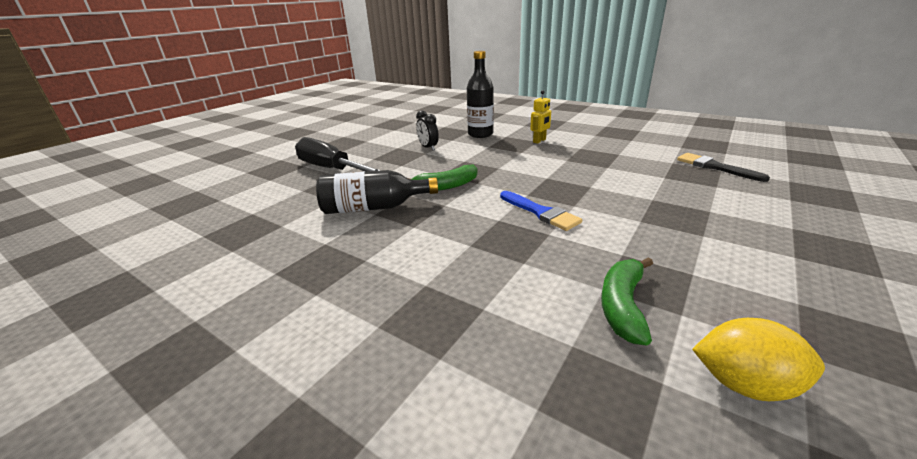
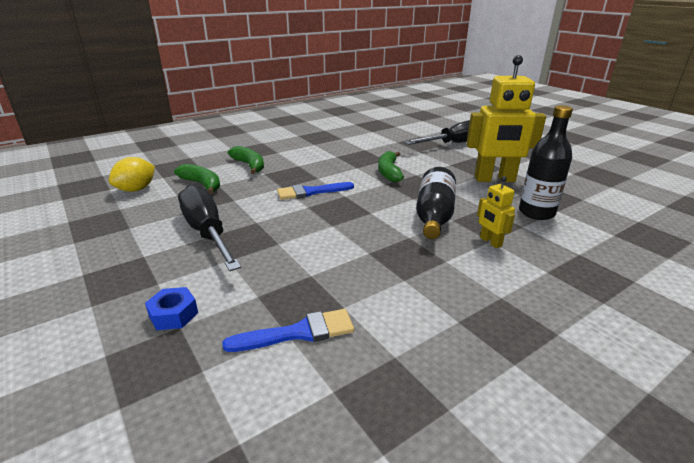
camera: 110 degrees right, 0 degrees up
(374, 208) = (373, 150): black bottle -> black bottle (434, 216)
(428, 148) = (494, 179): black clock -> yellow robot
(507, 289) = (249, 165): none -> green banana
(701, 240) = (206, 232): none -> black screwdriver
(715, 167) = (298, 333): black brush -> blue brush
(791, 205) = (173, 314): none -> blue nut

